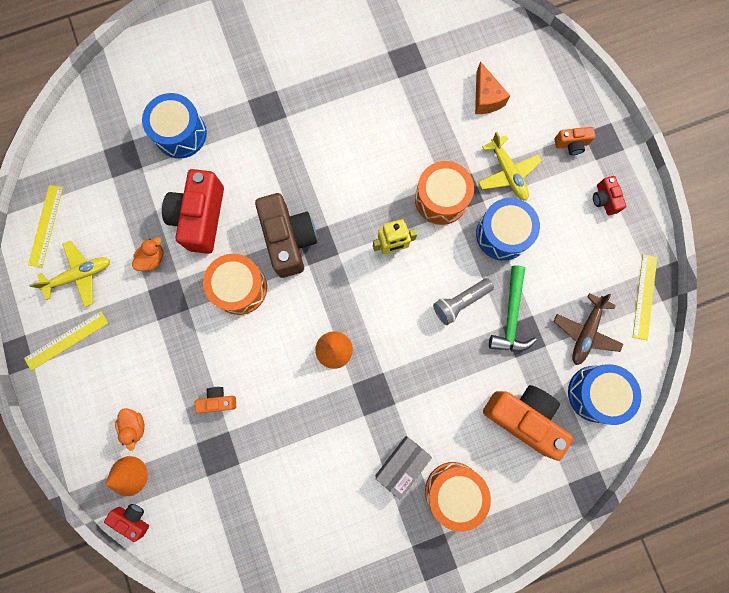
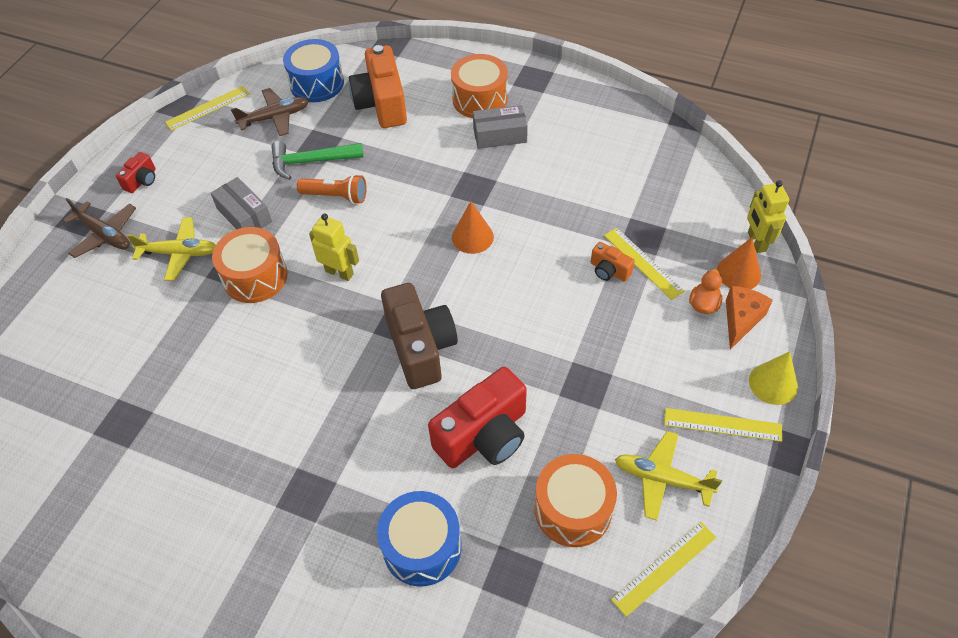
camera: 135 degrees left, 25 degrees down
(52, 397) = (773, 383): none -> yellow cone
(133, 518) = (756, 242): red camera -> yellow robot
(152, 258) = (569, 434): orange duck -> none
(200, 428) = (643, 263): none -> yellow ruler
(240, 288) = (506, 342): orange drum -> orange drum (573, 509)
(289, 240) = (420, 347): brown camera -> brown camera turned 135 degrees clockwise
(460, 302) = (336, 196): grey flashlight -> orange flashlight
(485, 98) = (110, 326): orange cheese -> orange cheese (741, 320)
(502, 234) = (244, 215): blue drum -> grey box
(507, 173) = (180, 253): yellow plane -> yellow plane turned 75 degrees clockwise
(511, 316) = (311, 162): green hammer -> green hammer turned 150 degrees counterclockwise
(571, 144) = (105, 235): orange camera -> brown plane

